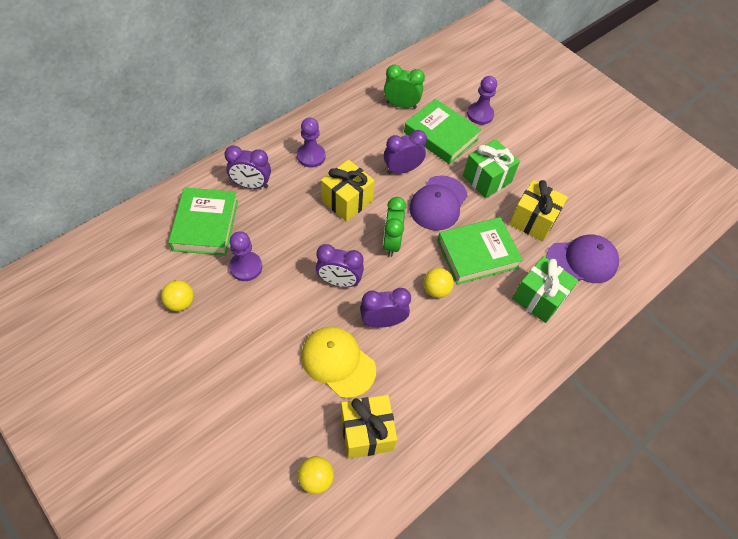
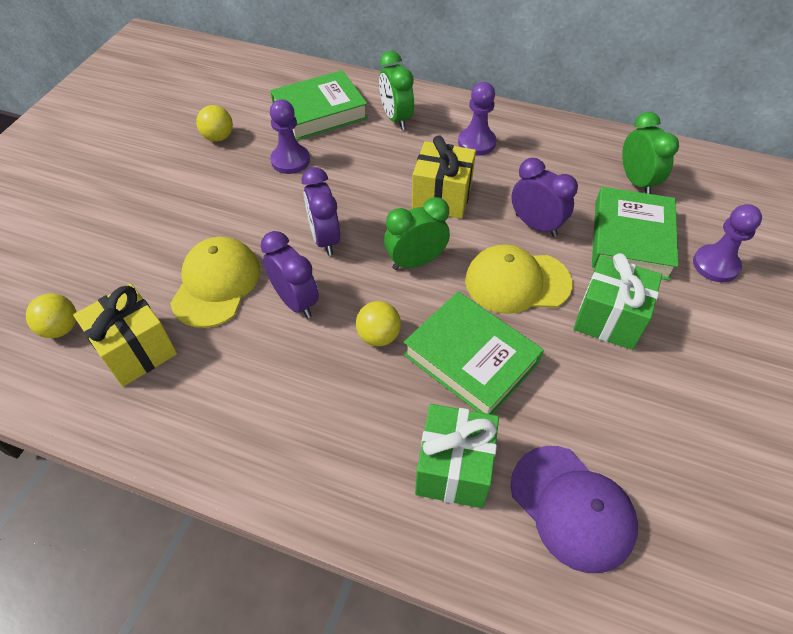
camera: 65 degrees right, 5 degrees down
(251, 185) = (396, 118): purple clock -> green clock
(438, 203) = (517, 282): purple cap -> yellow cap
(533, 220) = (589, 405): yellow gift -> none

